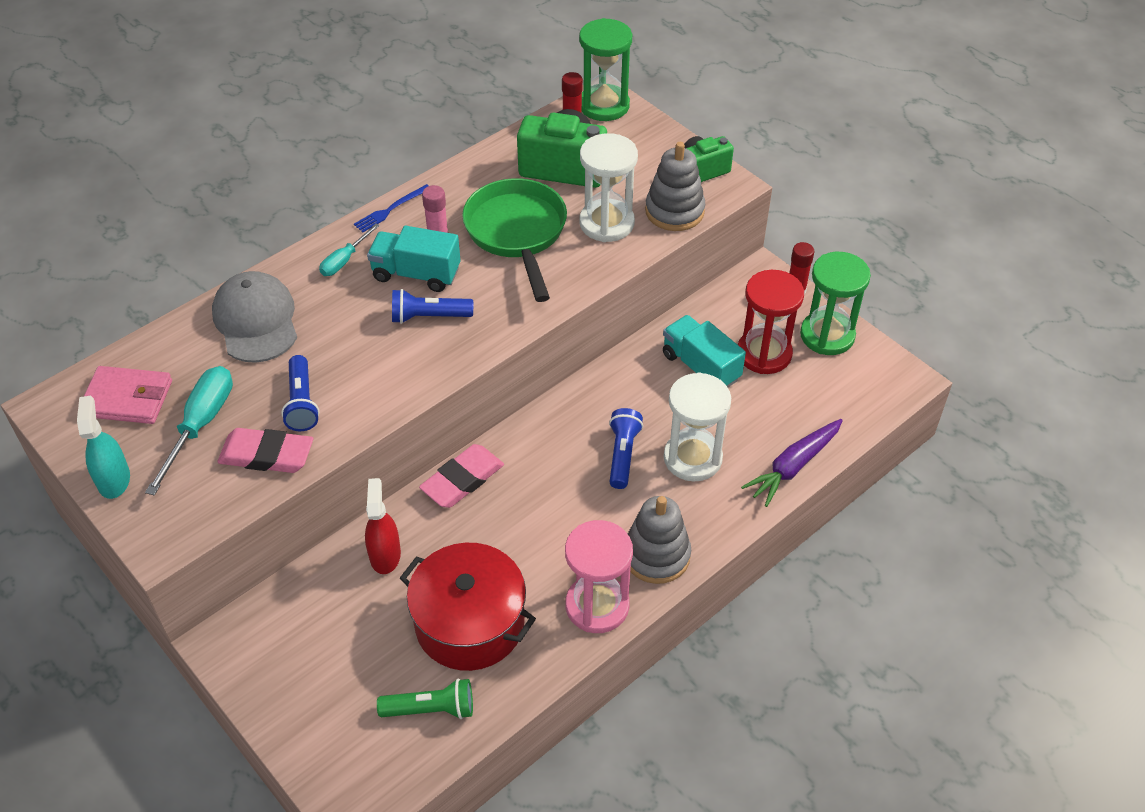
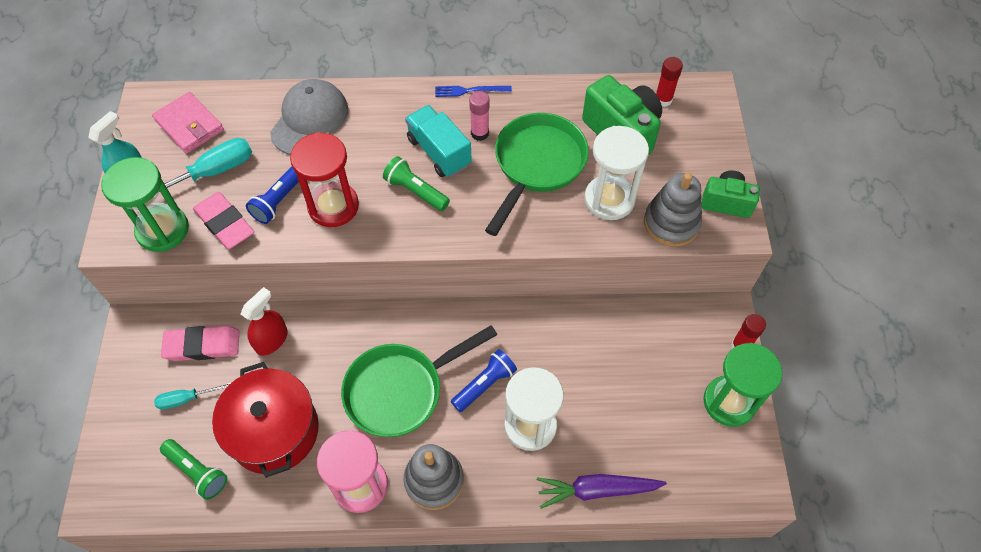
camera: 40 degrees right, 10 degrees up
(344, 260) = (404, 111): turquoise screwdriver -> turquoise screwdriver (187, 399)
(428, 317) = (415, 191): blue flashlight -> green flashlight
(462, 480) = (366, 322): pink eraser -> pink eraser (202, 346)
(553, 509) = (401, 390): none -> green pan
(604, 105) = (703, 99): green hourglass -> green hourglass (163, 230)
(700, 367) = (605, 357): turquoise truck -> none
(764, 354) = (664, 381): red hourglass -> red hourglass (333, 206)

